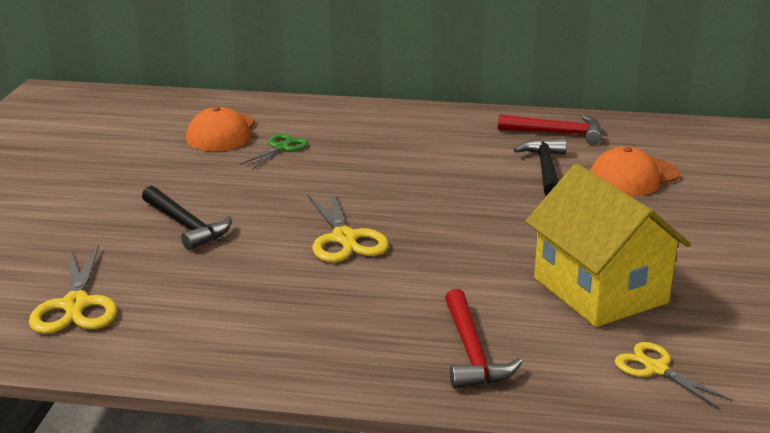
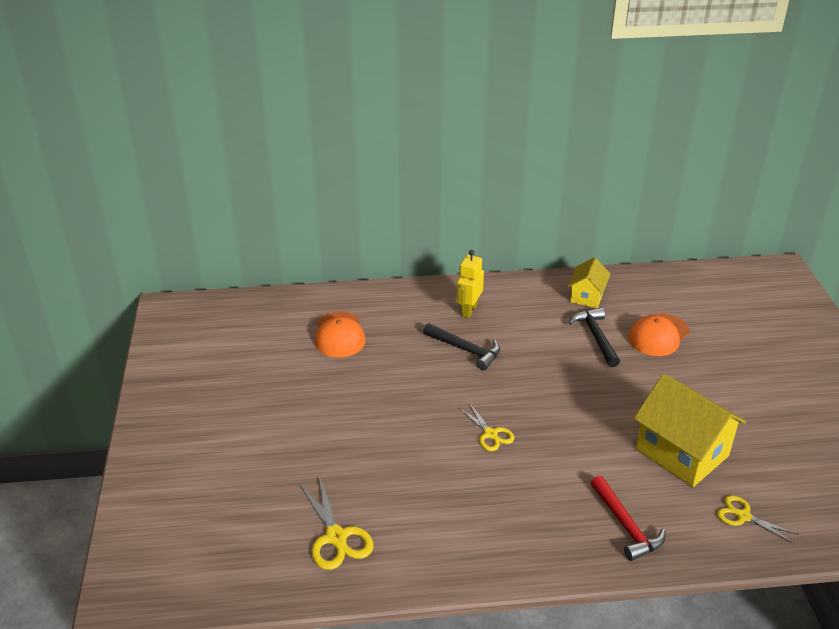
camera: 15 degrees left, 10 degrees up
(186, 225) = (369, 441): black hammer -> black hammer (465, 350)
(280, 148) = (394, 345): green scissors -> none
(344, 238) = (490, 434): yellow scissors -> yellow scissors, size x0.66
(394, 129) = (468, 310): none -> yellow robot
(556, 133) = (587, 296): red hammer -> yellow house

